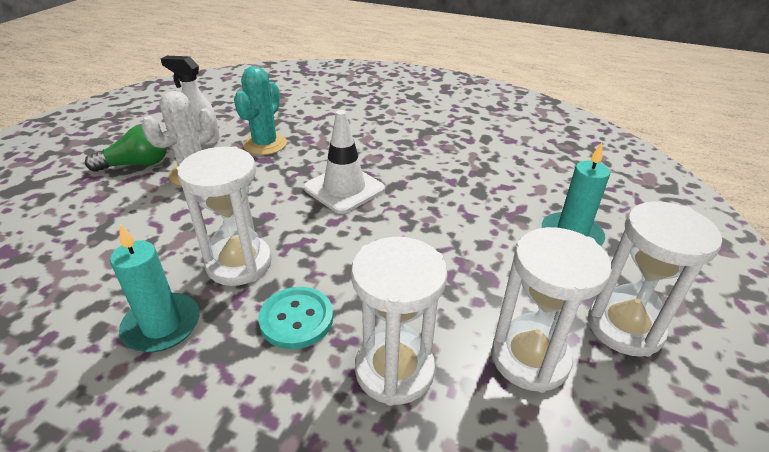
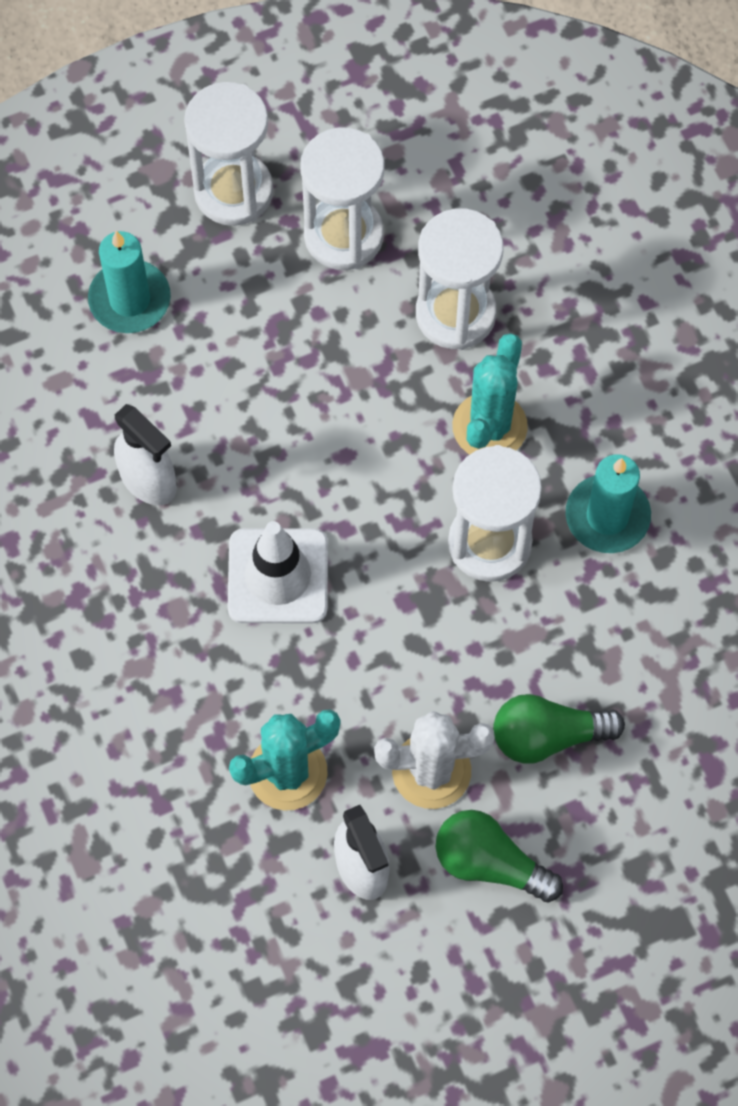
camera: 135 degrees left, 30 degrees up
(134, 212) = (548, 736): none -> green light bulb
(296, 319) = (489, 426): turquoise button -> turquoise cactus
(448, 183) = (148, 481): none -> white spray bottle

